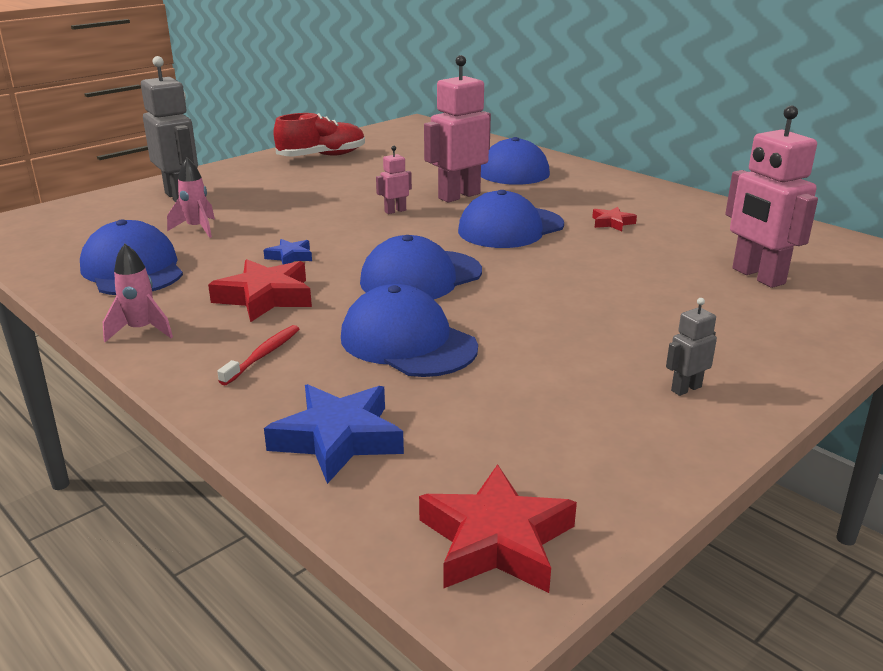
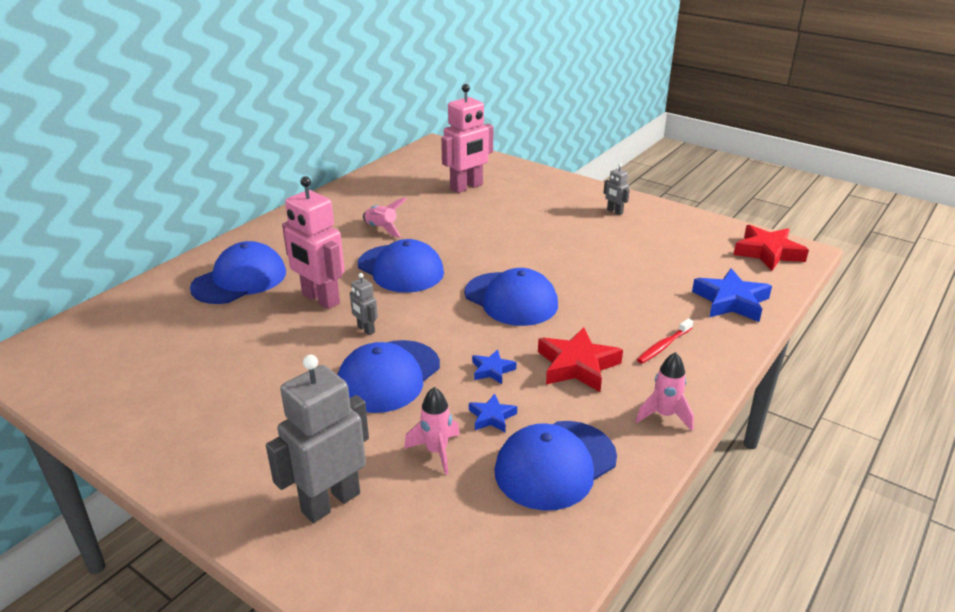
camera: 100 degrees left, 5 degrees up
(220, 251) = (492, 417): none -> blue star
(263, 355) = (663, 346): red toothbrush -> red toothbrush turned 60 degrees counterclockwise
(322, 156) = (162, 413): red shoe -> none
(395, 211) = (365, 329): pink robot -> grey robot
(408, 342) = (613, 293): blue cap -> blue cap (388, 376)
(612, 223) = (382, 229): red star -> pink rocket

